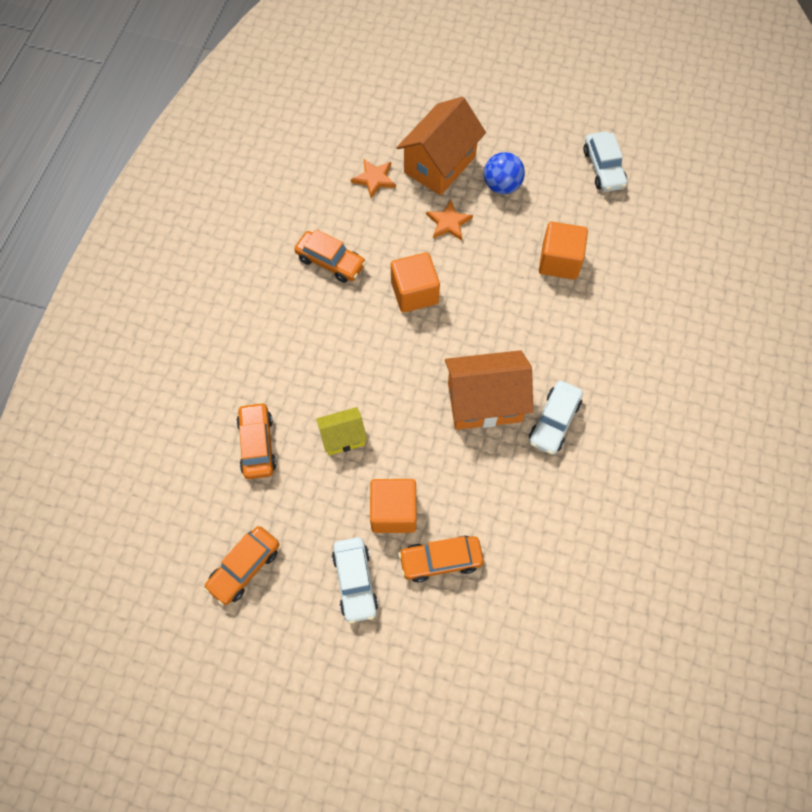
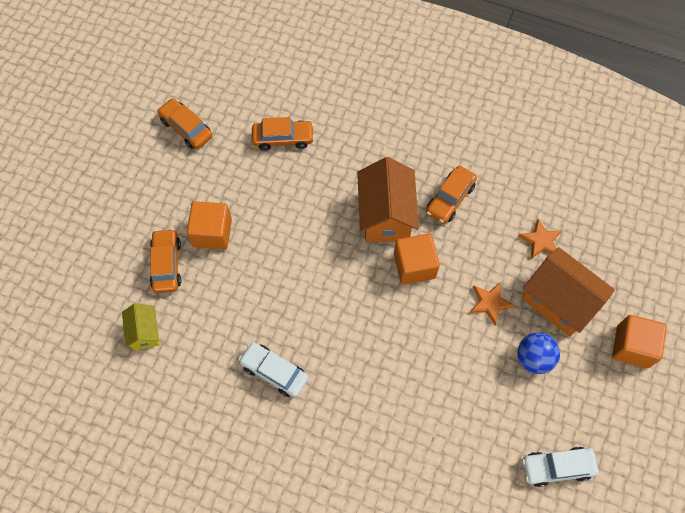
camera: 95 degrees right, 0 degrees up
(343, 437) = (281, 200): yellow house -> yellow house (145, 332)
(355, 582) = (161, 202): white car -> none
(484, 402) = (300, 314): orange house -> orange house (385, 215)
(559, 261) = (442, 402): orange cube -> orange cube (632, 347)

